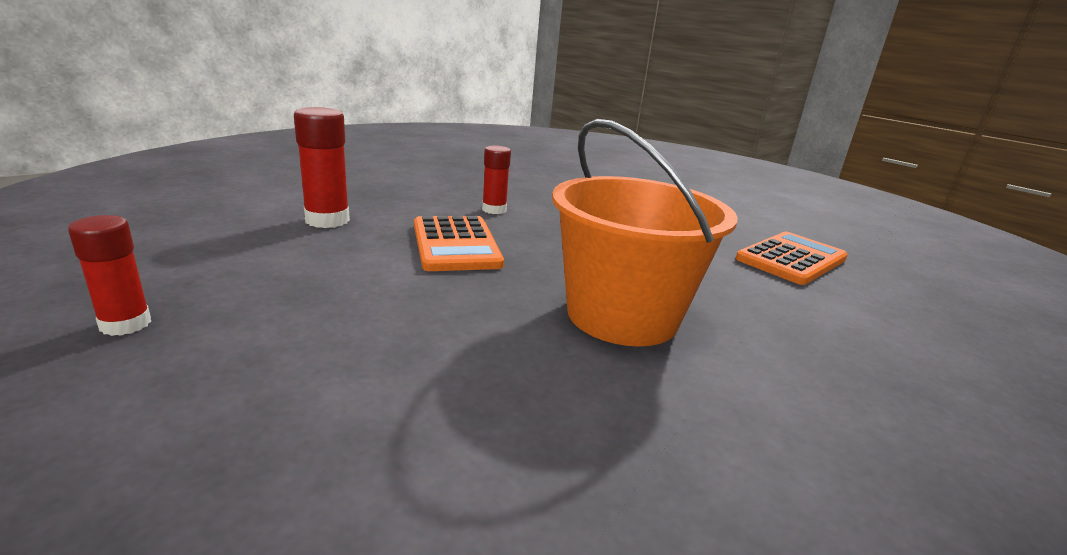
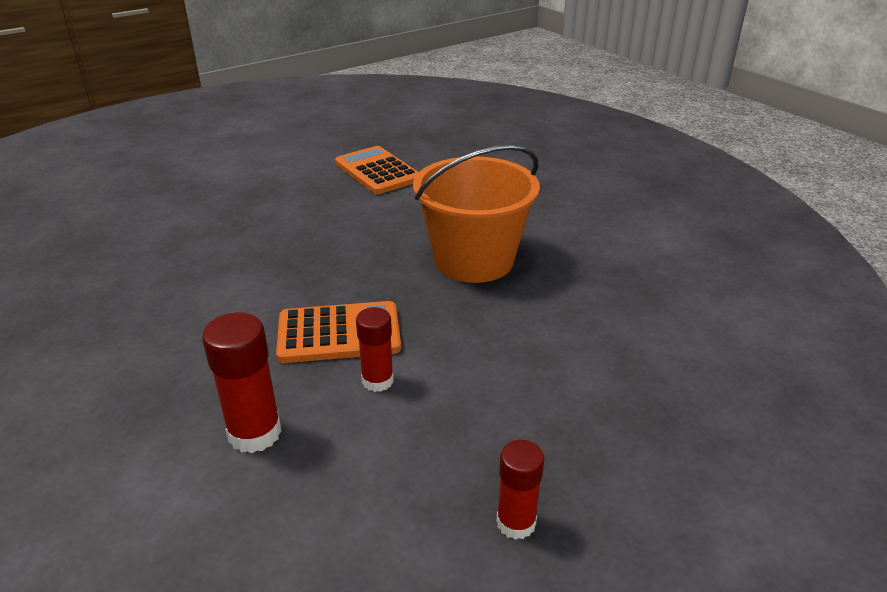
camera: 80 degrees left, 10 degrees up
(494, 210) = (238, 306): red glue stick -> red glue stick (377, 381)

